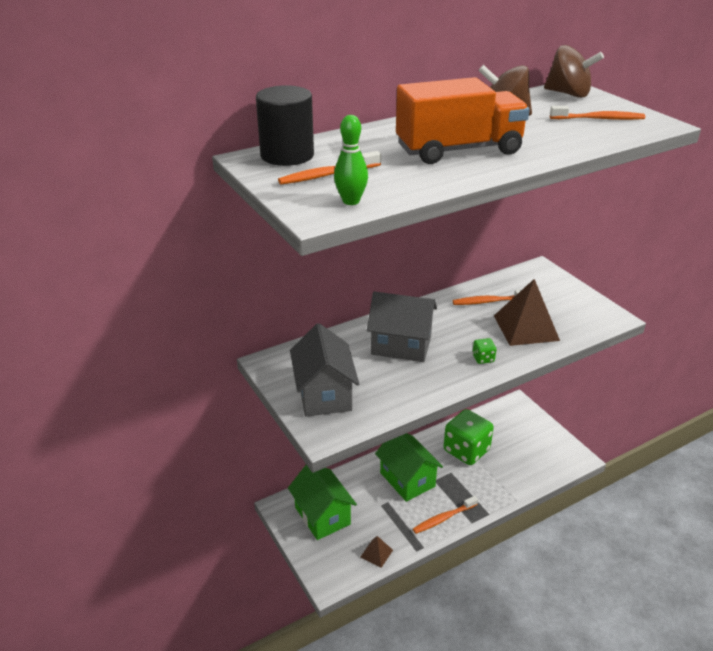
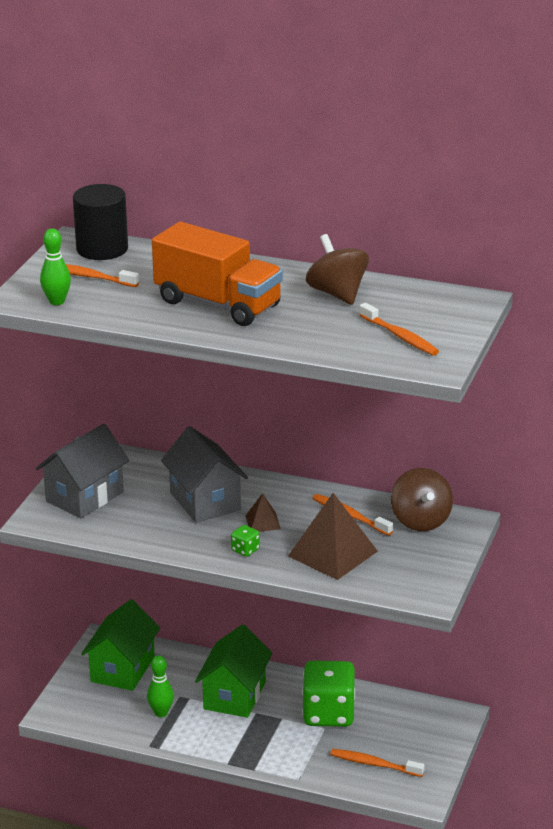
camera: 50 degrees right, 5 degrees down
(376, 553) = (117, 723): brown pyramid -> brown pyramid (263, 522)
(388, 524) = (161, 713): none -> green bowling pin
(443, 518) = (211, 743): orange toothbrush -> orange toothbrush (374, 764)
(568, 94) = (452, 304): brown spinning top -> brown spinning top (420, 520)

